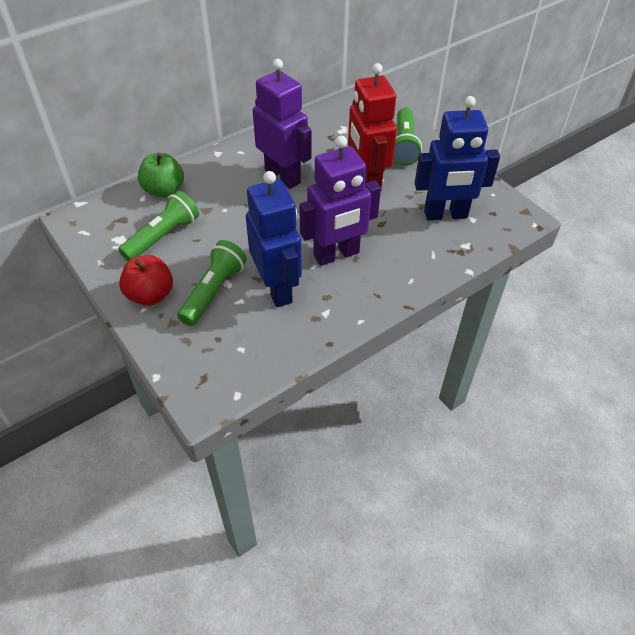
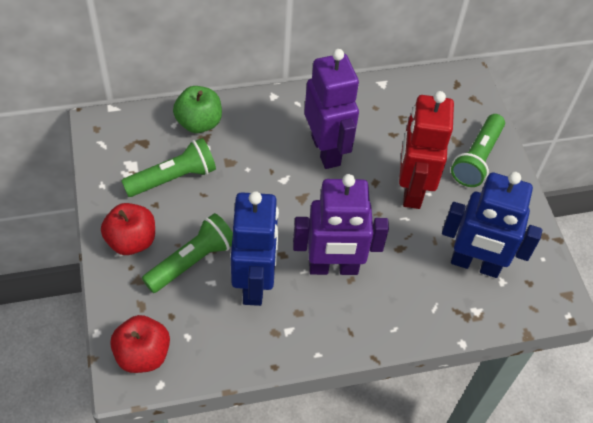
camera: 20 degrees right, 5 degrees up
(208, 377) = (143, 354): none -> red apple

